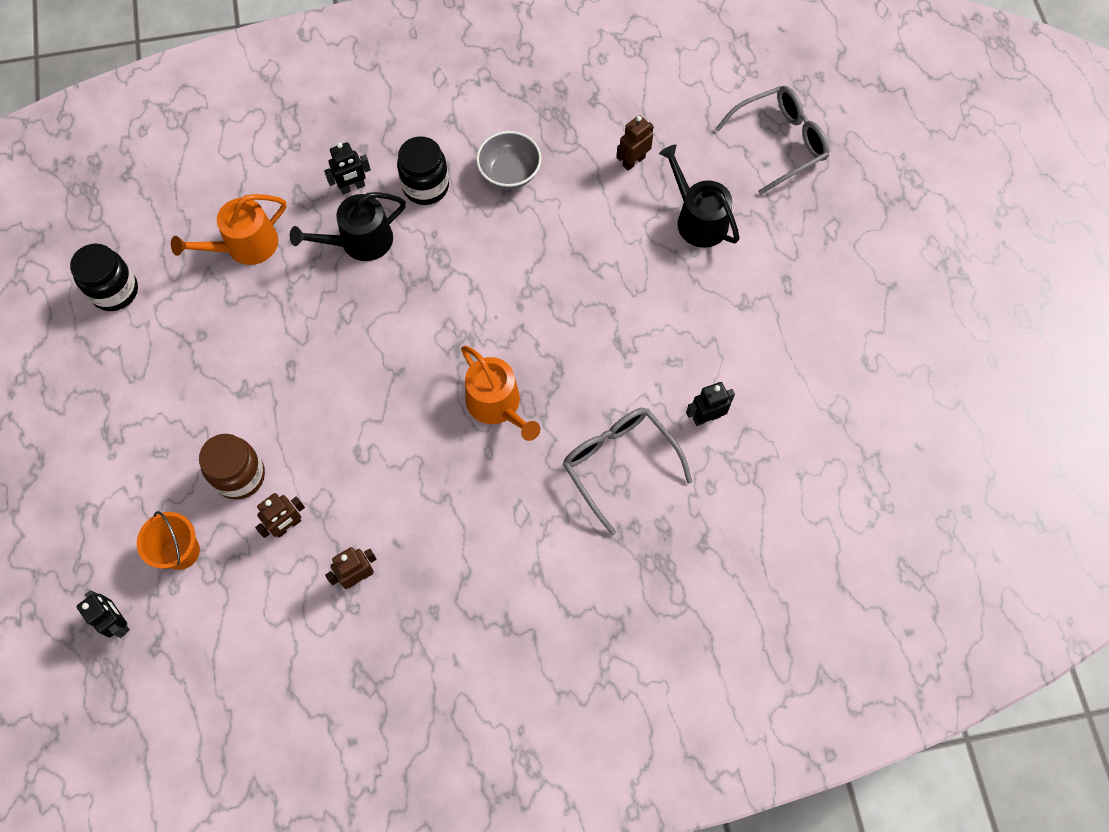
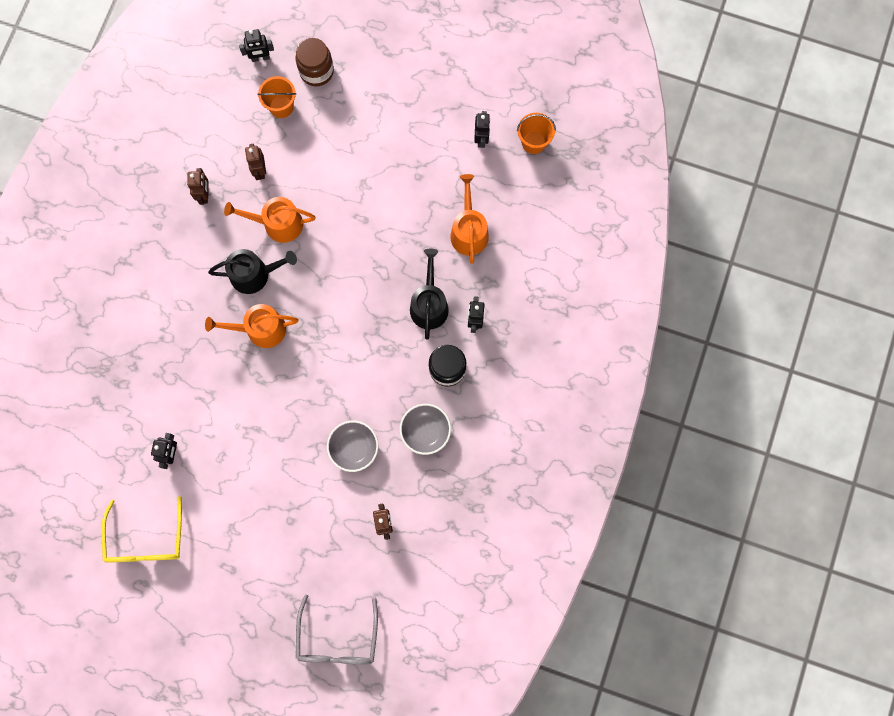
camera: 120 degrees right, 10 degrees up
(93, 234) = (533, 142): none -> orange bucket
(115, 291) = (481, 139): black jar -> black robot
(240, 476) = (308, 158): brown jar -> brown jar (316, 71)
(350, 462) = (278, 224): none -> orange watering can
(573, 231) = (354, 448): none -> grey bowl
(619, 463) = (177, 381): grey glasses -> none
(698, 219) = (312, 539): black watering can -> black watering can (254, 274)
(819, 386) = (146, 540): none -> yellow glasses

